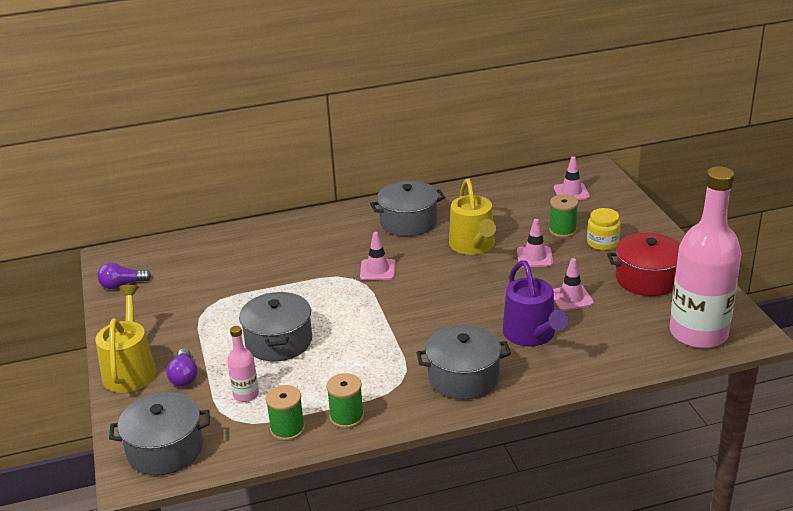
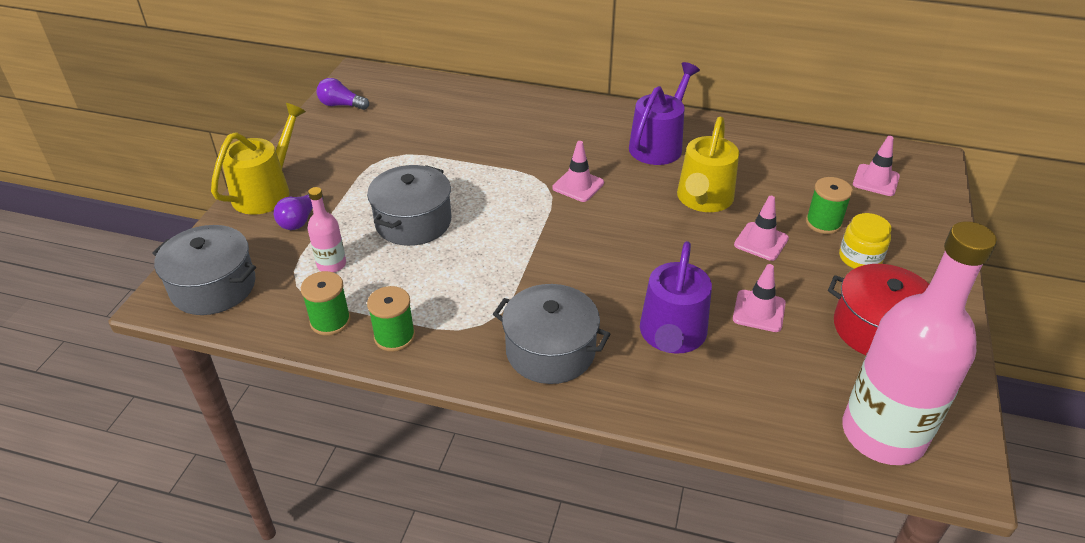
camera: 30 degrees right, 10 degrees up
(408, 222) = (658, 145): grey pot -> purple watering can

